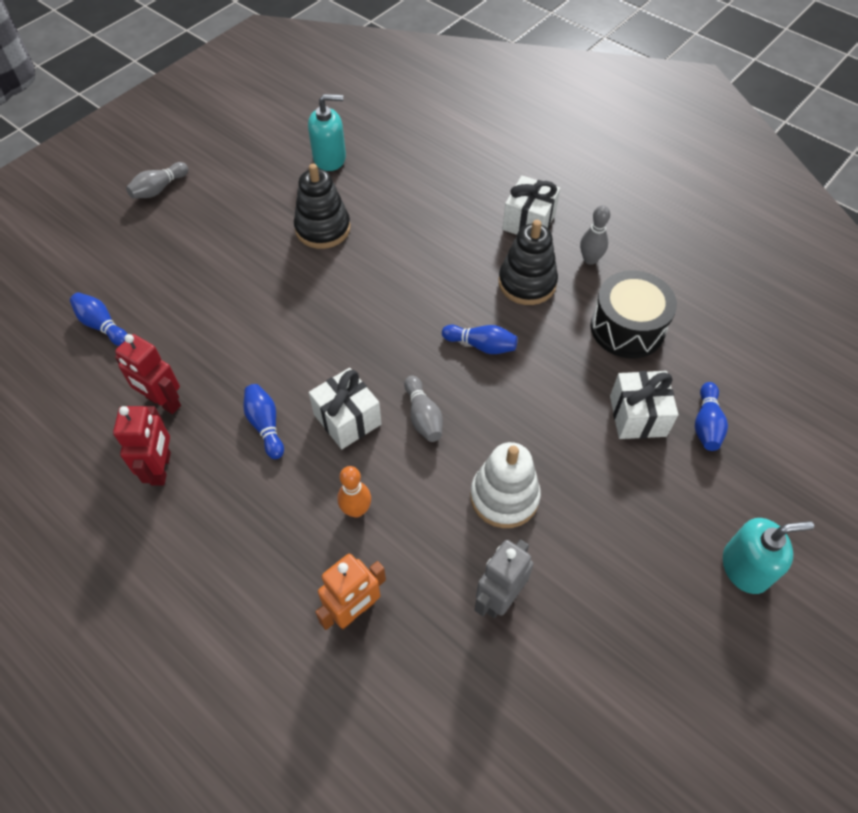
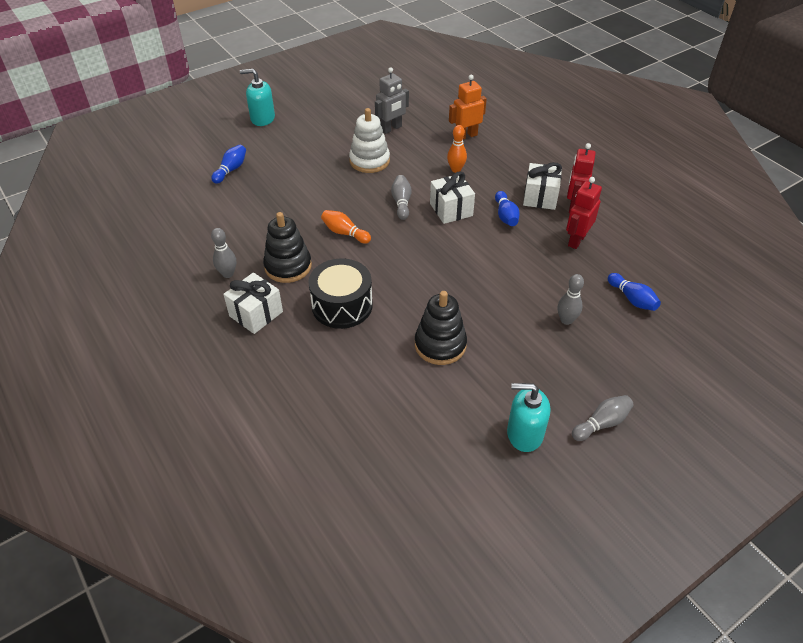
camera: 165 degrees left, 10 degrees down
(163, 402) = (576, 240): red robot -> red robot turned 105 degrees counterclockwise
(185, 282) = (566, 320): none -> grey bowling pin
(330, 158) = (416, 423): turquoise soap dispenser -> turquoise soap dispenser (524, 434)
(481, 345) = (344, 233): blue bowling pin -> orange bowling pin
(627, 328) = (237, 224): black drum -> black drum (342, 305)
(637, 416) = (268, 180): white gift -> white gift (540, 197)

